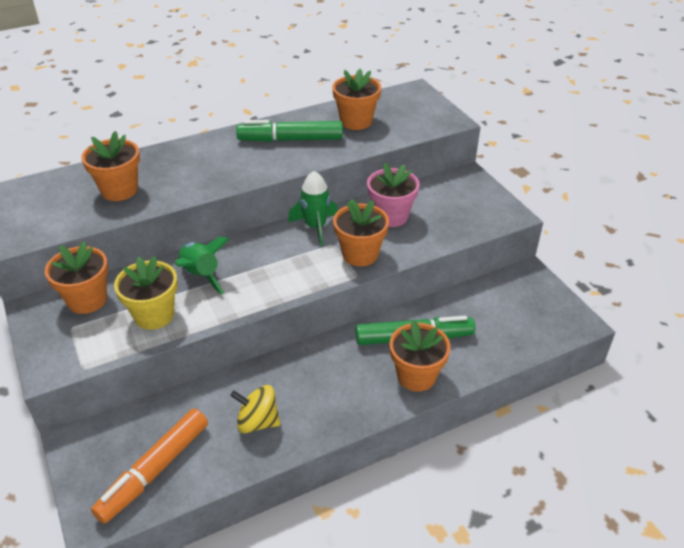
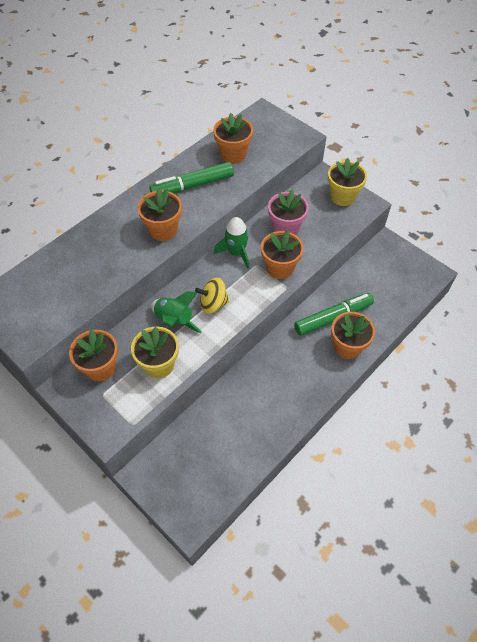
camera: 20 degrees left, 15 degrees up
(119, 190) = (85, 271): orange flower pot -> orange flower pot (163, 230)
(155, 470) = (210, 475): orange marker -> none
(257, 422) = (260, 416): yellow spinning top -> yellow spinning top (213, 304)
(481, 201) = (342, 197): none -> yellow flower pot

